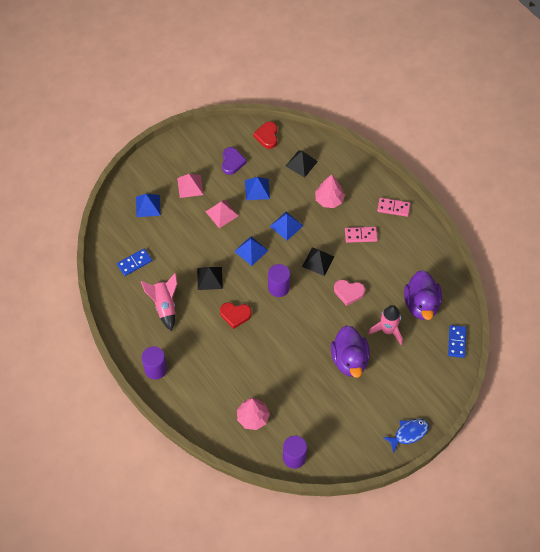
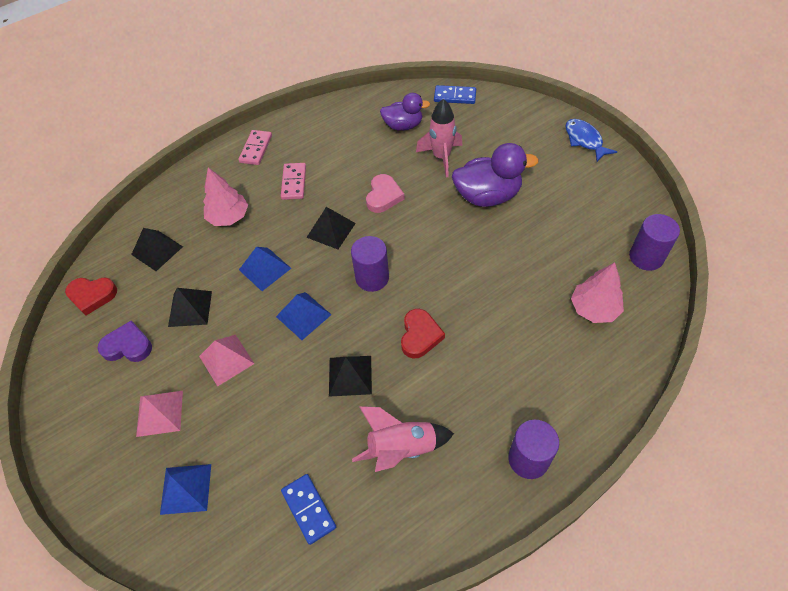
camera: 85 degrees left, 5 degrees down
(257, 189) = (190, 308): blue pyramid -> black pyramid
(421, 304) = (403, 125): purple duck -> purple duck, size x0.65

